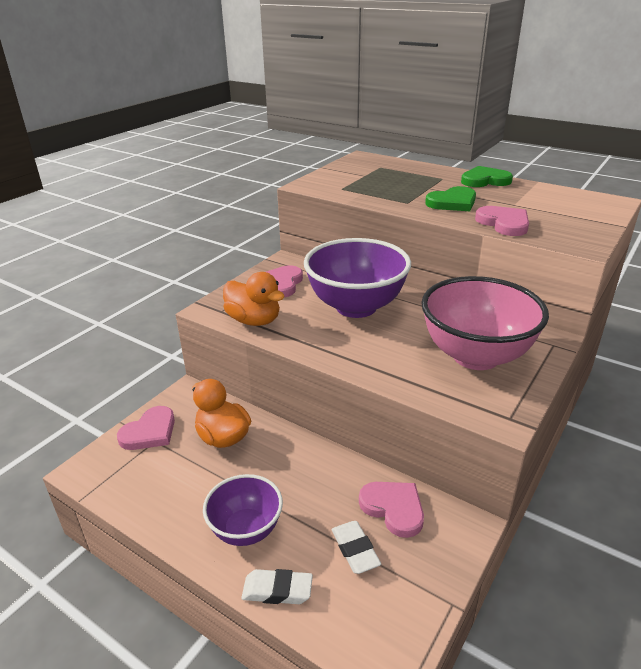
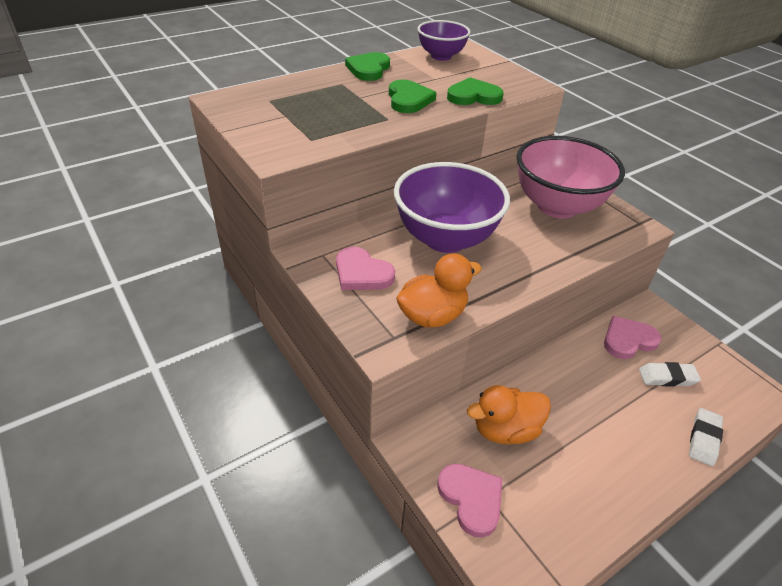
camera: 70 degrees left, 10 degrees up
(246, 530) = (637, 443): purple bowl -> purple bowl (441, 56)
(504, 223) = (473, 96): pink heart -> green heart

